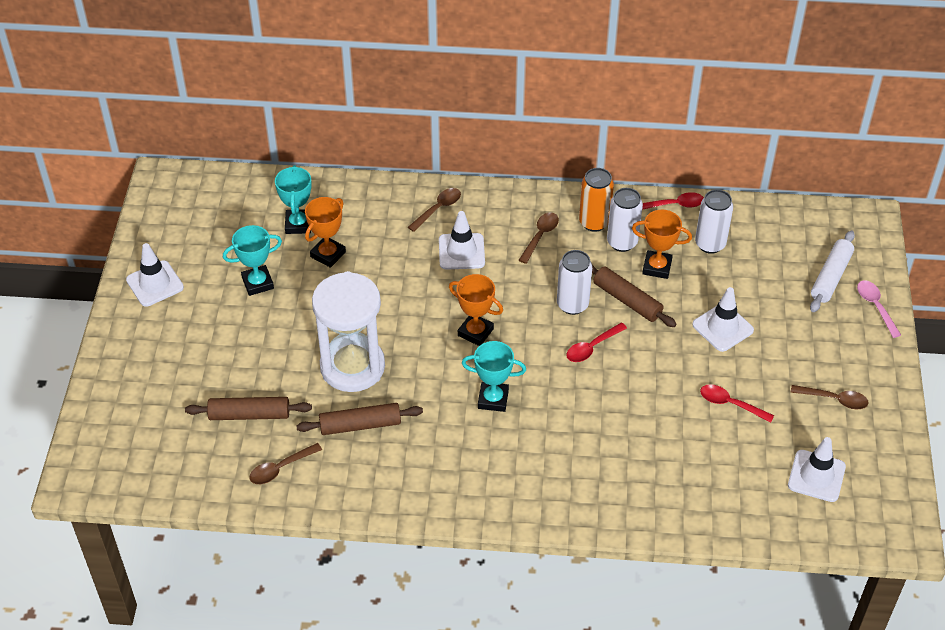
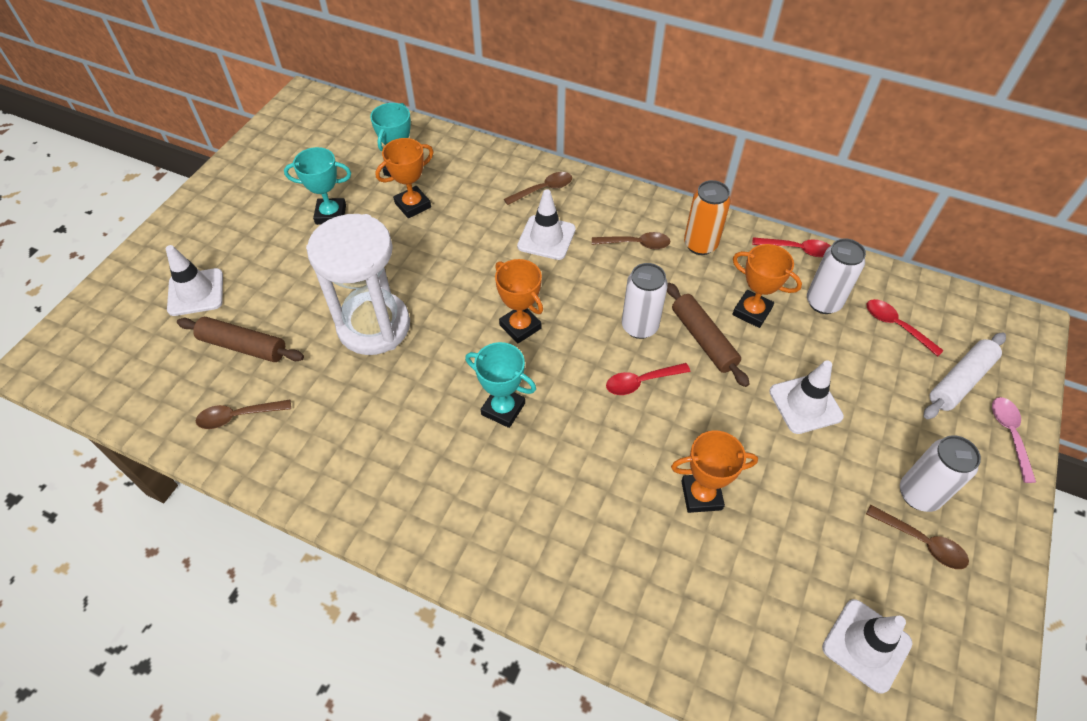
camera: 20 degrees right, 5 degrees up
(155, 284) = (237, 189): white traffic cone -> white traffic cone (196, 292)
(360, 425) = (347, 393): brown rolling pin -> none
(540, 236) = (636, 244): brown spoon -> brown spoon turned 45 degrees clockwise
(622, 242) = (722, 274): white can -> white can (918, 494)
(670, 415) = (701, 495): none -> orange trophy
(730, 404) = (782, 504): red spoon -> red spoon (896, 326)

